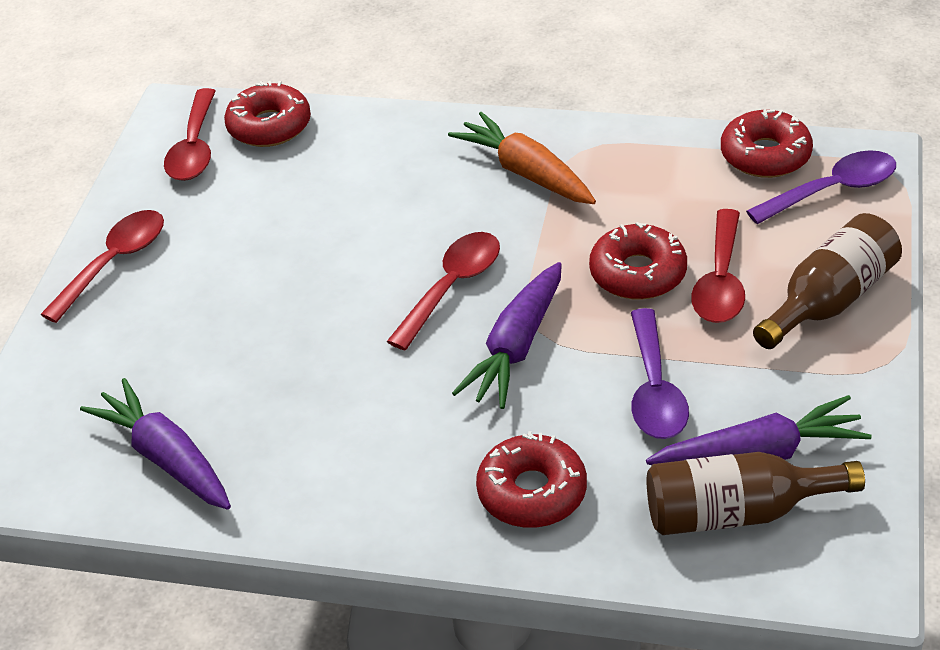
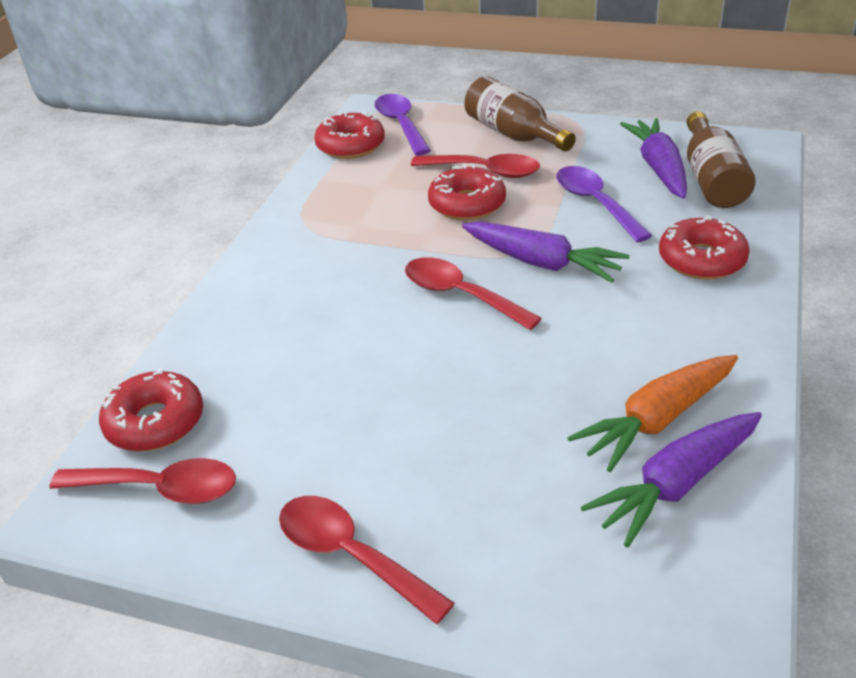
camera: 85 degrees left, 5 degrees down
(526, 172) = (320, 252): orange carrot -> orange carrot (657, 420)
(655, 390) = (595, 203): purple spoon -> purple spoon turned 120 degrees counterclockwise

